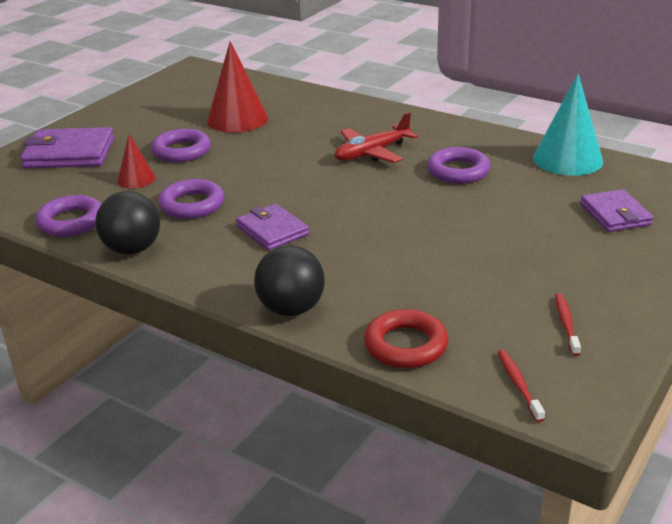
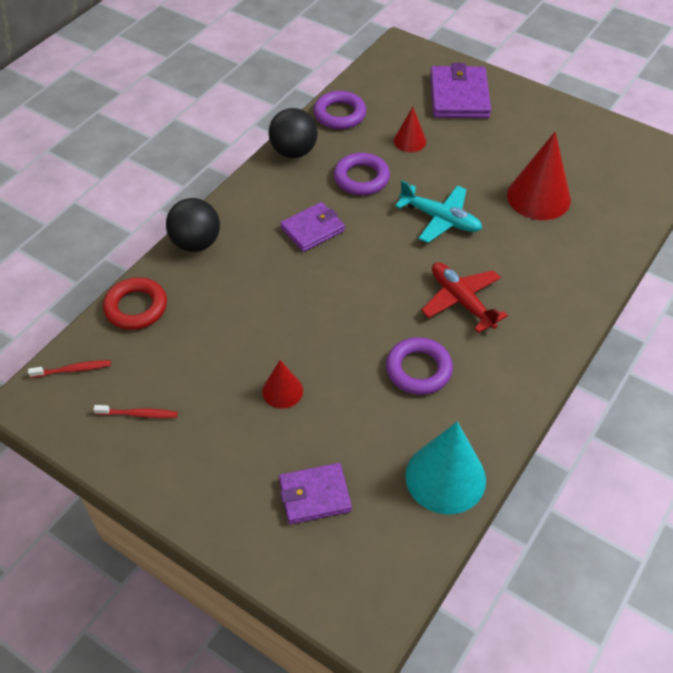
camera: 90 degrees right, 20 degrees up
(181, 151) = (464, 163): purple ring -> none
(262, 162) = (440, 219): none -> turquoise plane
(504, 236) = (282, 391): none -> red cone

